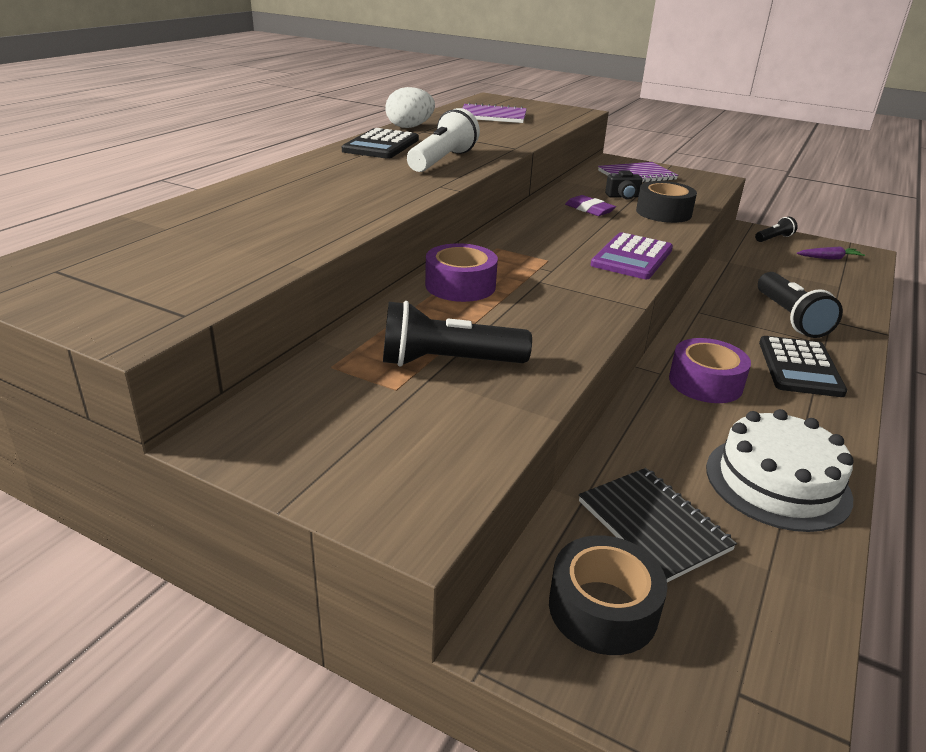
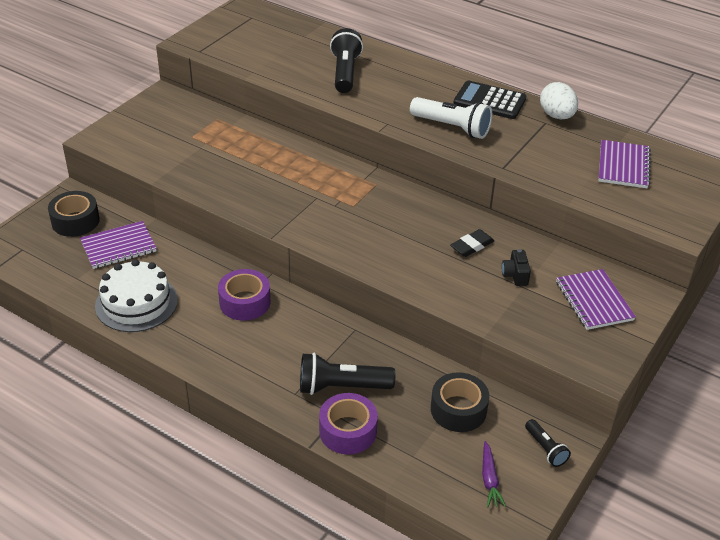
camera: 95 degrees right, 10 degrees up
(448, 362) = (214, 153): black flashlight -> black flashlight (345, 73)
(460, 285) = (310, 163): purple tape -> purple tape (348, 431)
(589, 209) = (472, 246): purple eraser -> black eraser
(632, 257) = (359, 250): purple calculator -> none
(653, 525) = (118, 247): black notebook -> purple notebook
(663, 213) = (471, 293): black tape -> black tape (458, 410)
(799, 367) = (259, 361): black calculator -> none

